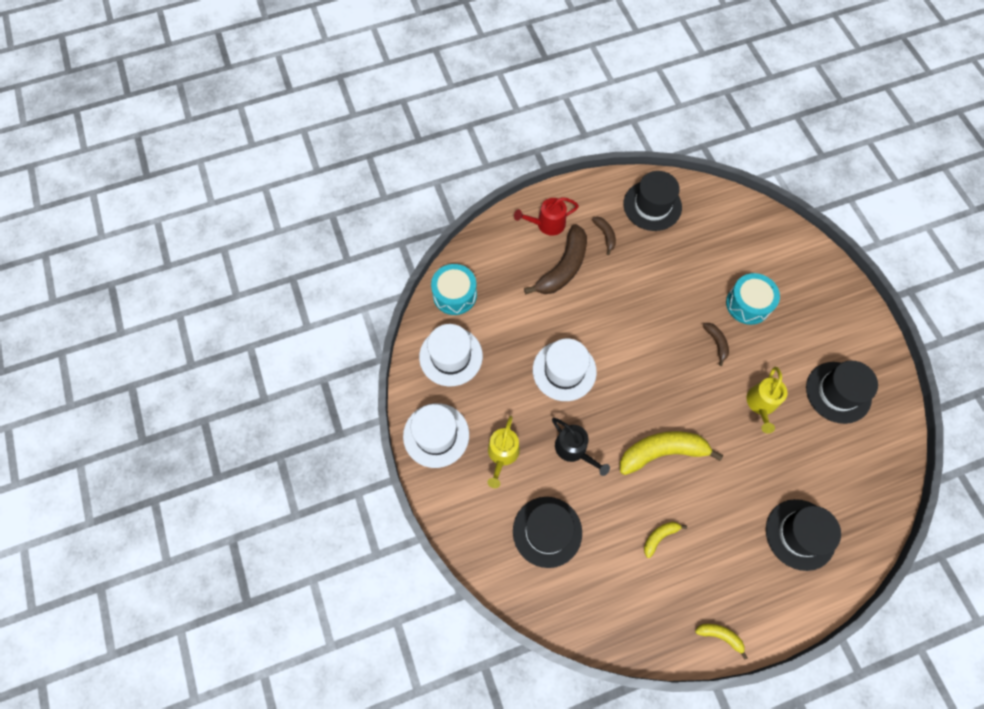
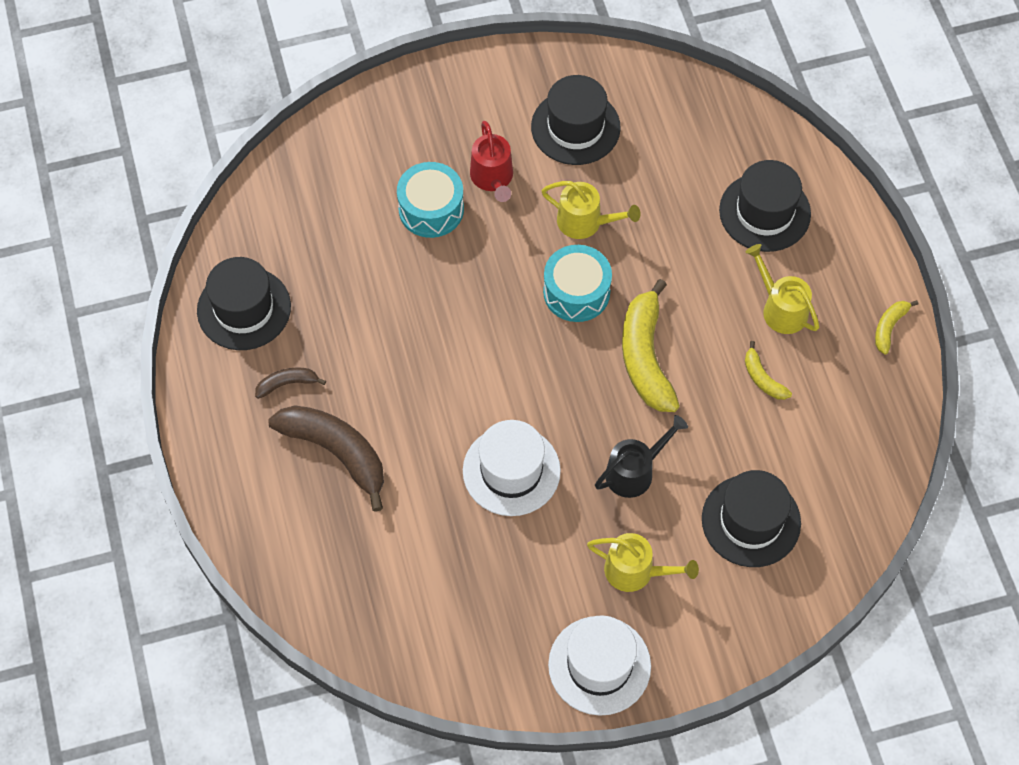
camera: 85 degrees left, 5 degrees down
(451, 356) = (471, 635): white hat -> none
(454, 295) = (363, 622): turquoise drum -> turquoise drum (576, 292)
(547, 224) = (253, 468): red watering can -> red watering can (493, 178)
(716, 343) = (488, 260): brown banana -> none
(720, 549) = (780, 308): none -> yellow watering can

